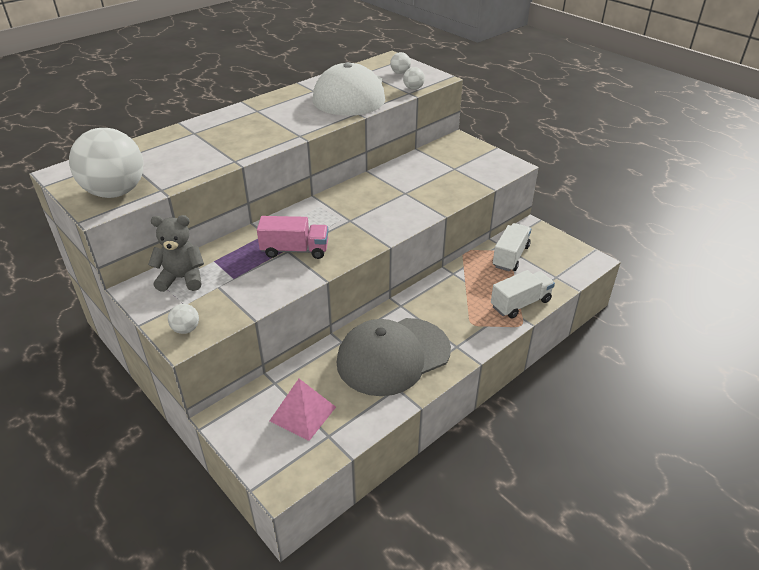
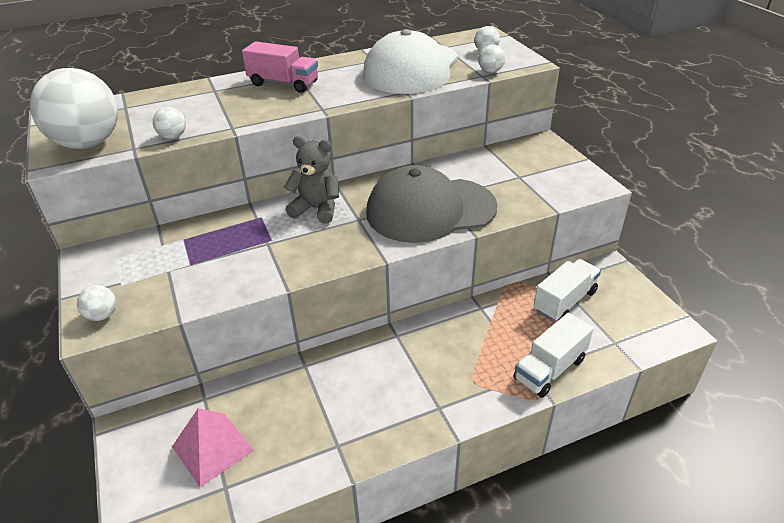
camera: 20 degrees right, 0 degrees up
(182, 278) = (138, 253): grey teddy bear -> grey teddy bear (316, 209)
(189, 175) = (173, 137): none -> white ball
(295, 250) = (275, 244): pink truck -> pink truck (283, 83)
(393, 356) = (354, 400): grey cap -> grey cap (430, 210)
(520, 304) = (549, 369): white truck -> white truck turned 150 degrees clockwise

